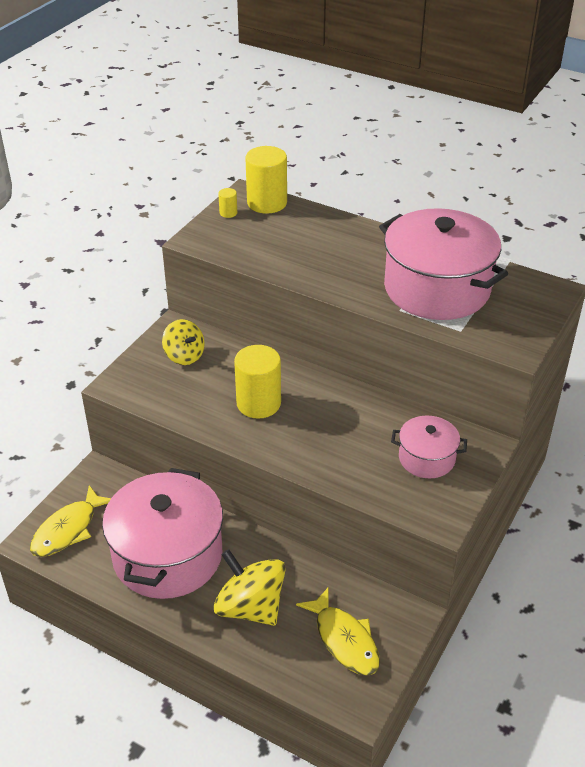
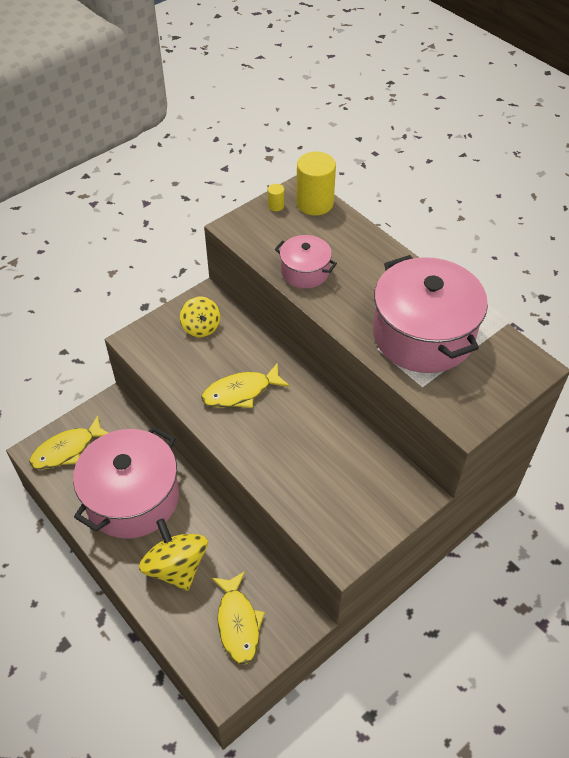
camera: 20 degrees right, 10 degrees up
(258, 403) = (241, 392): yellow cylinder -> yellow fish
(426, 458) = (359, 490): pink pot -> pink pot (305, 272)

